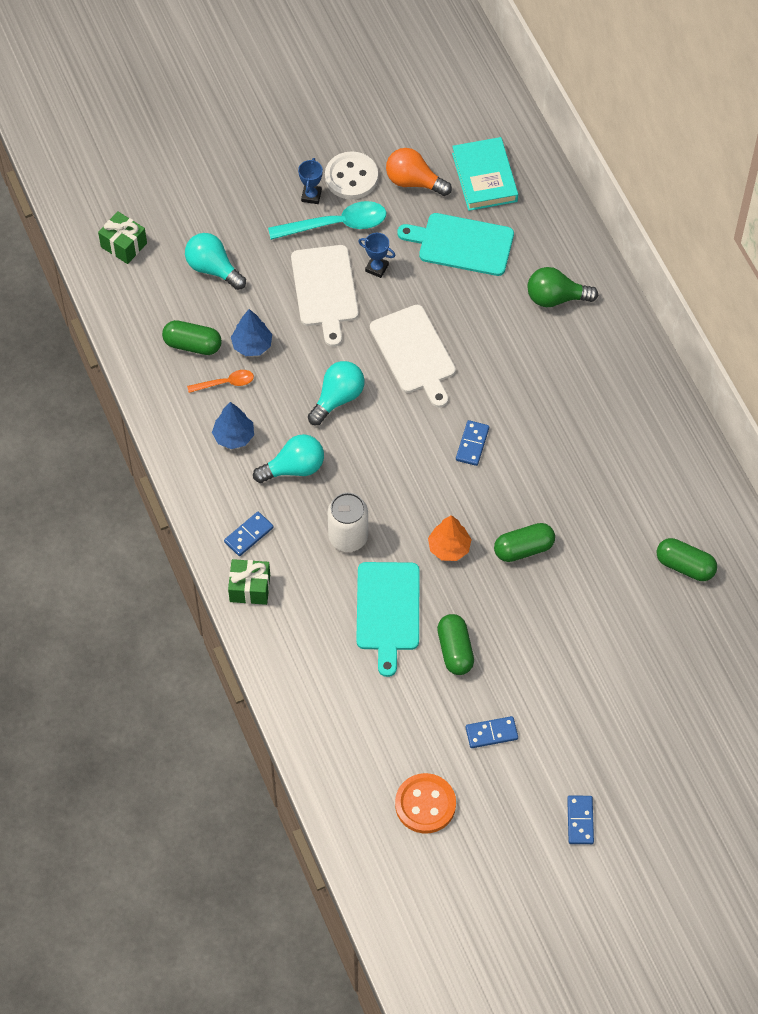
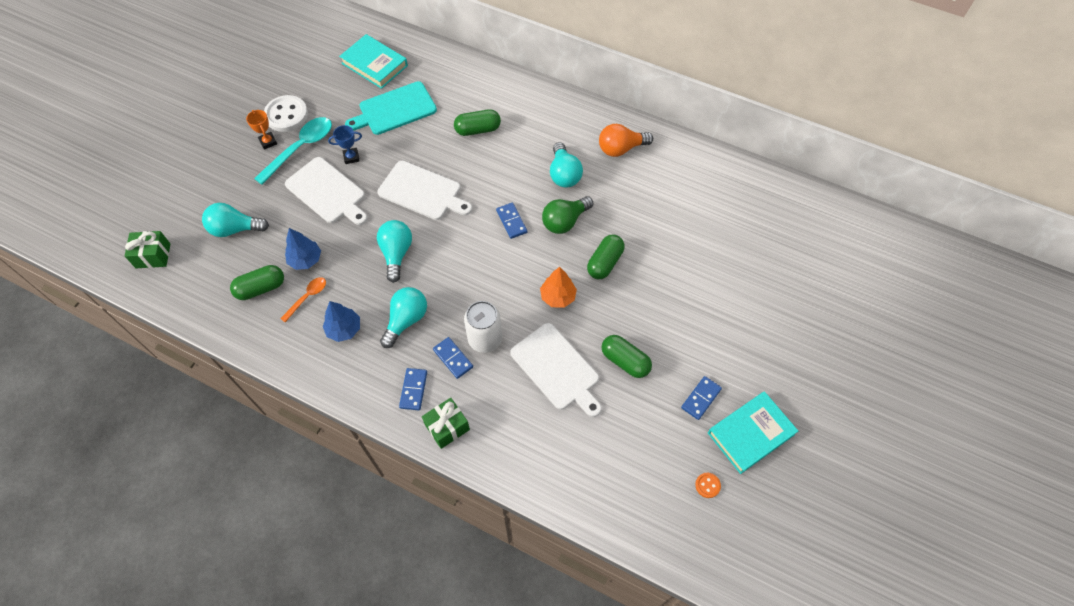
camera: 40 degrees left, 0 degrees up
(311, 196) = (268, 142): blue trophy -> orange trophy
(388, 610) = (557, 368): turquoise cutting board -> white cutting board
(414, 182) = (331, 93): orange light bulb -> orange light bulb (621, 148)
(425, 804) = (707, 485): orange button -> orange button, size x0.45
(506, 795) = (750, 433): none -> turquoise book
(556, 298) = (482, 103): green light bulb -> green light bulb (565, 221)
(568, 433) = (564, 174): none -> turquoise light bulb
(580, 821) = (811, 412): blue domino -> blue domino (453, 358)
(685, 566) = (708, 203): green capsule -> green capsule (478, 129)

